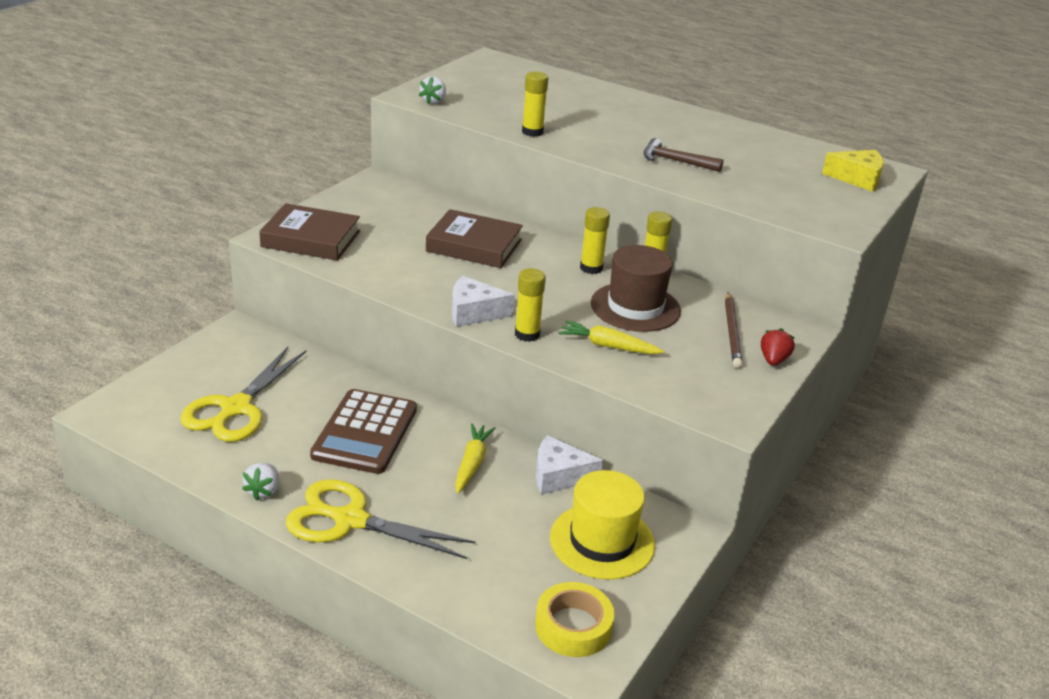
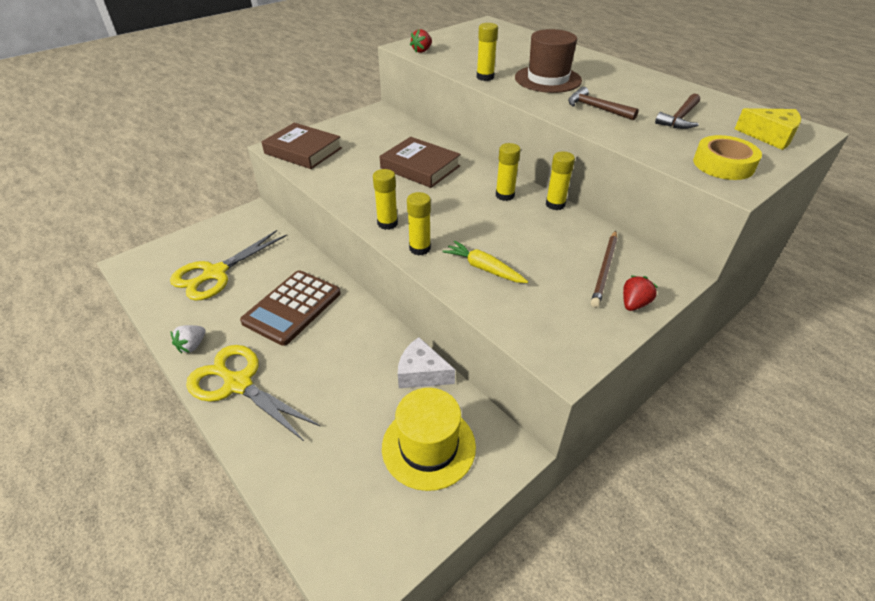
camera: 20 degrees right, 10 degrees up
(433, 101) = (422, 51): white strawberry -> red strawberry
(472, 463) = (357, 349): yellow carrot -> none
(474, 312) = (387, 223): white cheese -> yellow glue stick
(573, 626) = (361, 535): yellow tape -> yellow tape (723, 164)
(635, 307) = (526, 234): brown hat -> brown hat (548, 79)
(765, 166) = (680, 118): none -> brown hammer

